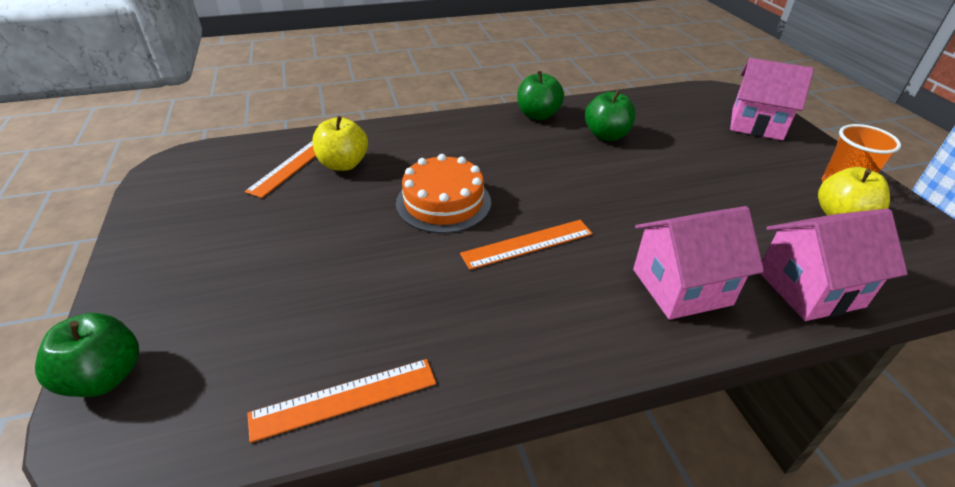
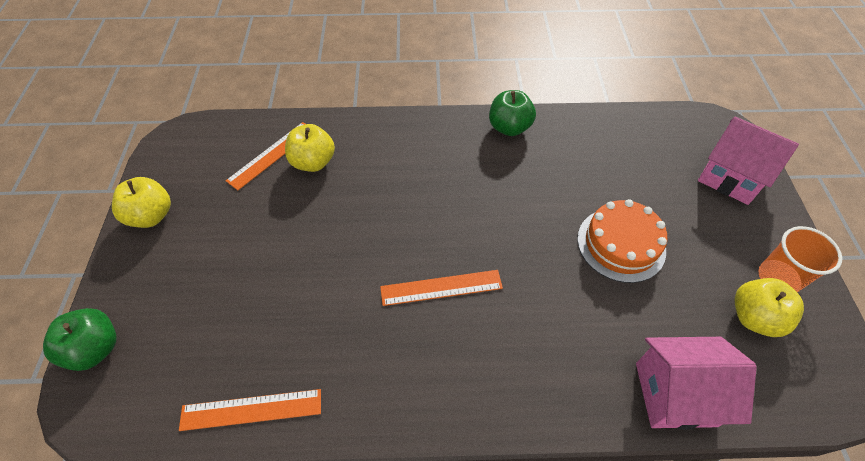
camera: 15 degrees right, 15 degrees up
(157, 234) = (151, 216): none -> yellow apple
(443, 202) = (385, 224): orange cake -> orange cake (621, 244)
(606, 135) = (566, 166): green apple -> none
(681, 287) = (557, 365): pink house -> none

